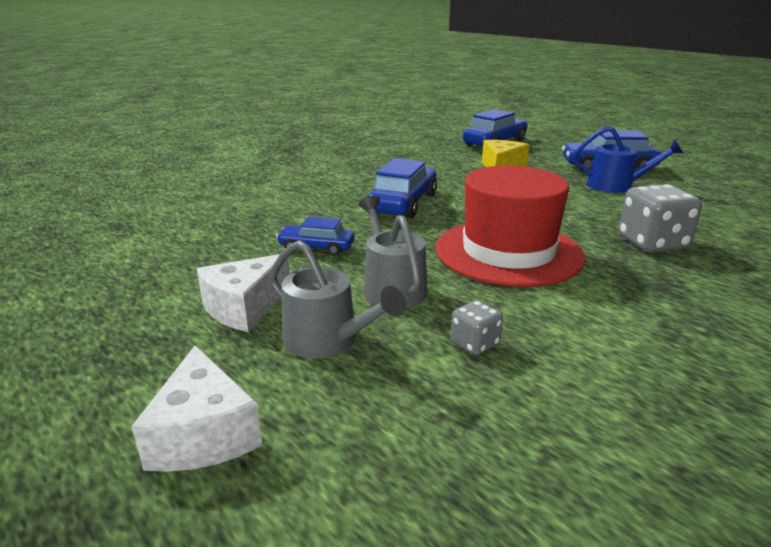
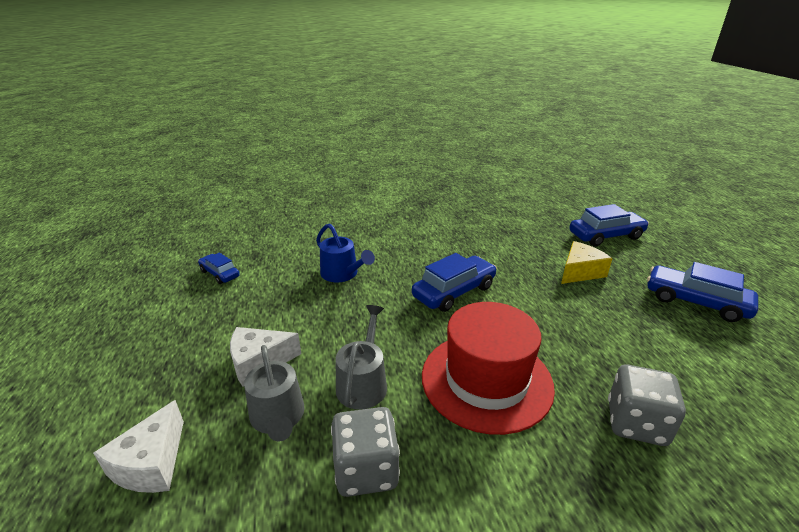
camera: 30 degrees right, 5 degrees up
(316, 247) = (350, 320): blue car -> blue car (220, 274)
(474, 344) = (366, 470): grey dice -> grey dice, size x1.90
(615, 186) = (677, 331): blue watering can -> blue watering can (342, 274)

